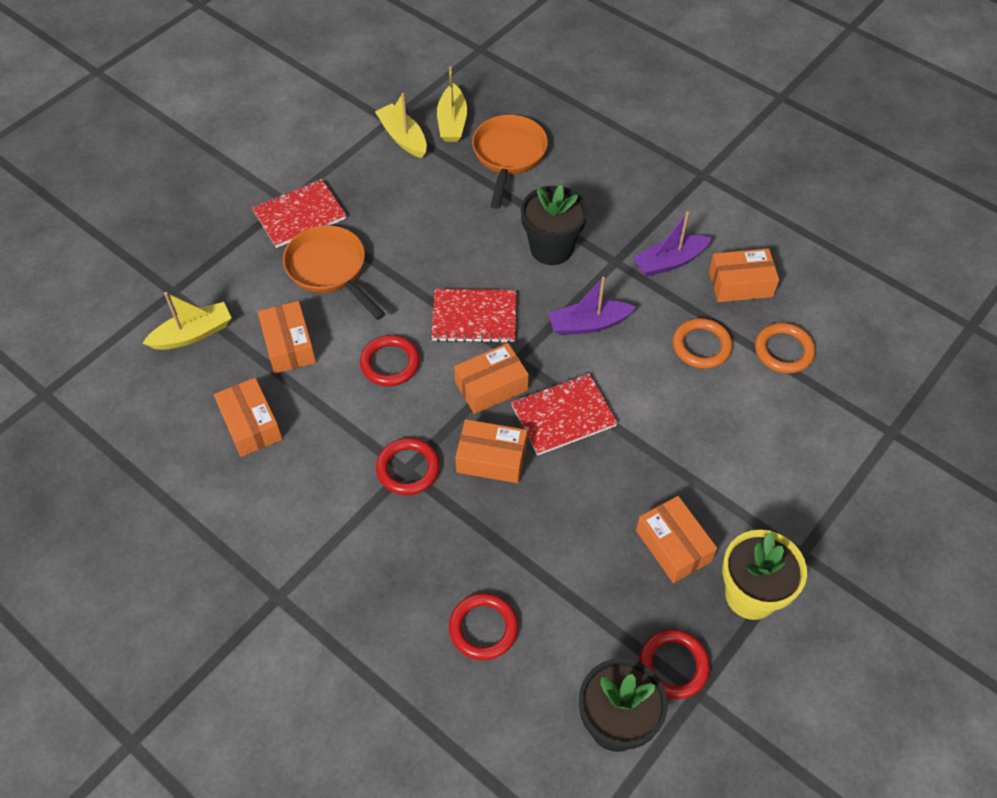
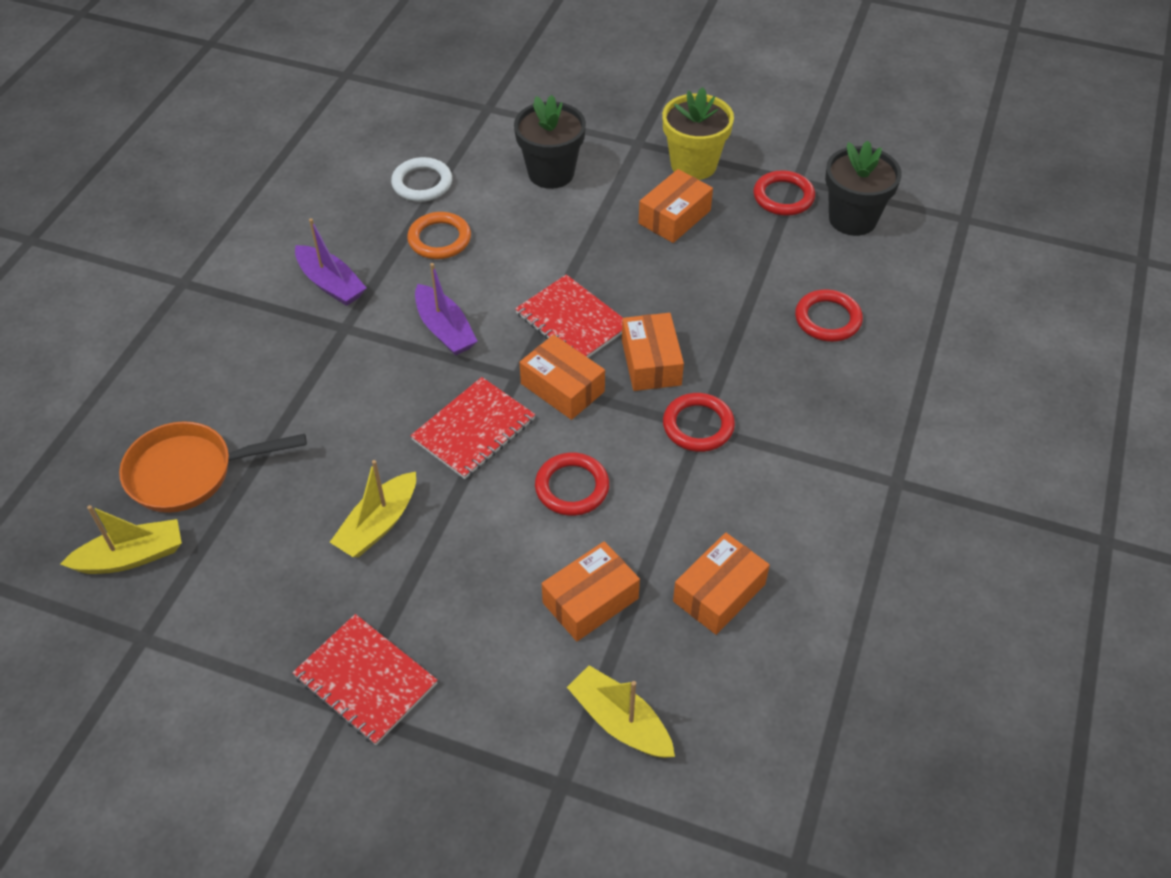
camera: 110 degrees left, 5 degrees down
(330, 270) = (453, 603): orange pan -> none
(403, 137) = (176, 607): yellow boat -> yellow boat (378, 524)
(474, 317) = (474, 429): red notebook -> red notebook turned 60 degrees clockwise
(551, 248) = (342, 388): black flower pot -> black flower pot (551, 173)
(740, 284) = (345, 225): orange box -> none
(783, 350) = (422, 183): orange ring -> white ring

